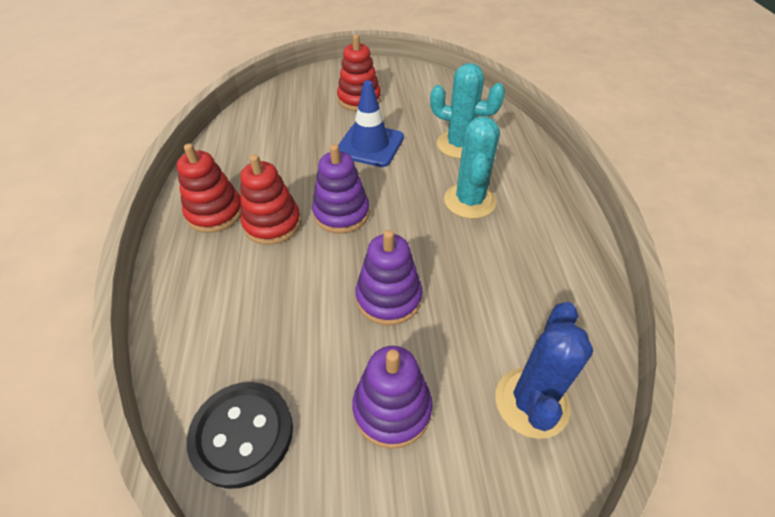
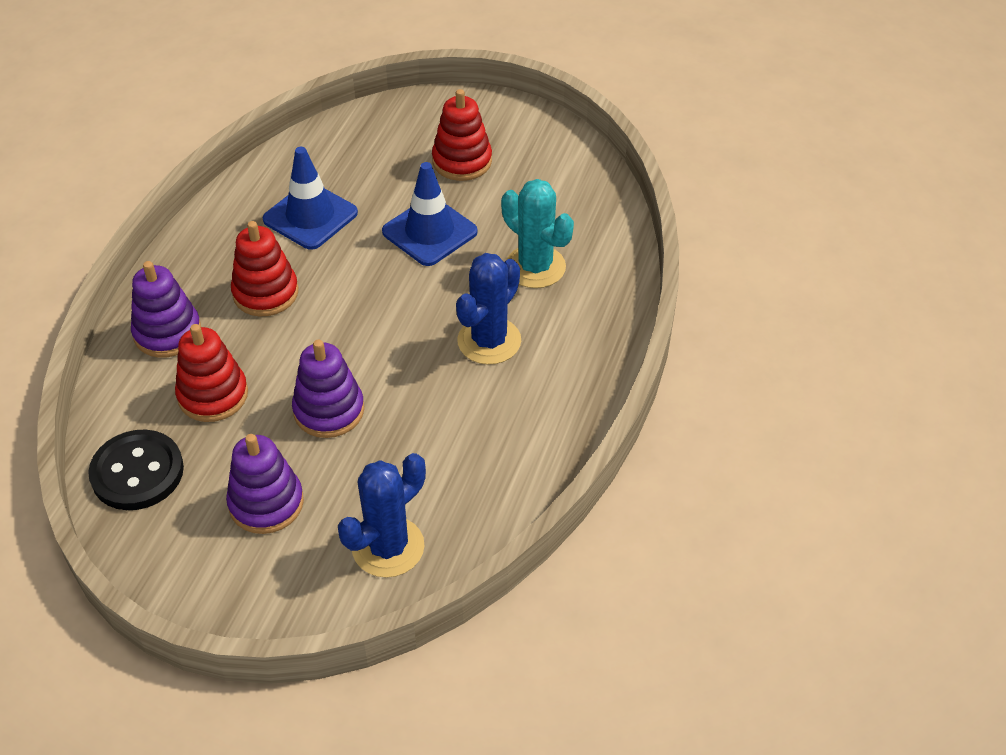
camera: 25 degrees right, 0 degrees up
(215, 213) = (216, 260): red stacking toy -> red stacking toy (213, 395)
(274, 161) = (310, 216): none -> blue traffic cone
(341, 213) = (342, 306): purple stacking toy -> purple stacking toy (167, 333)
(469, 201) = (489, 341): turquoise cactus -> blue cactus

